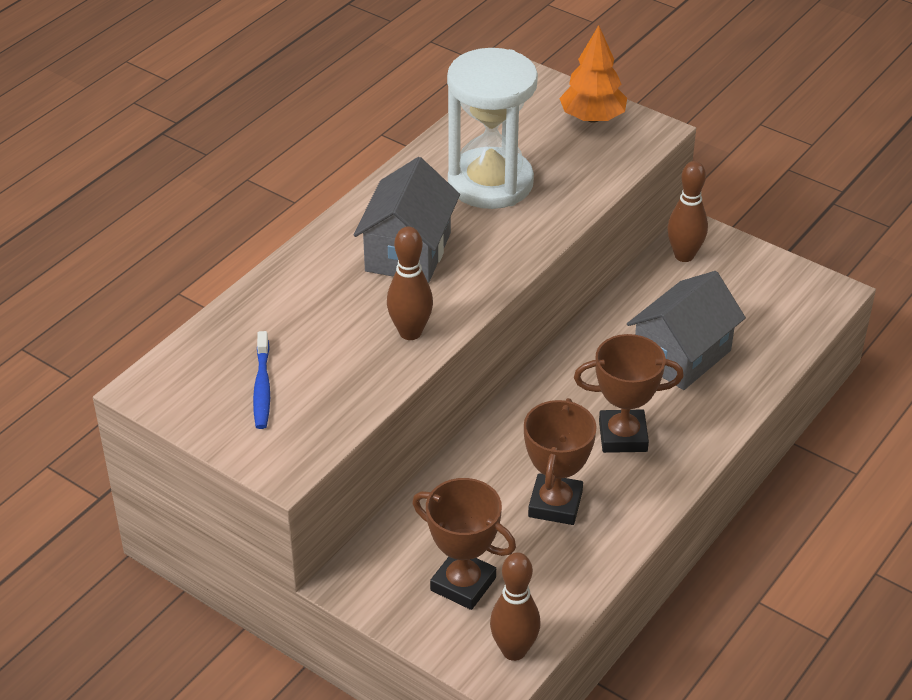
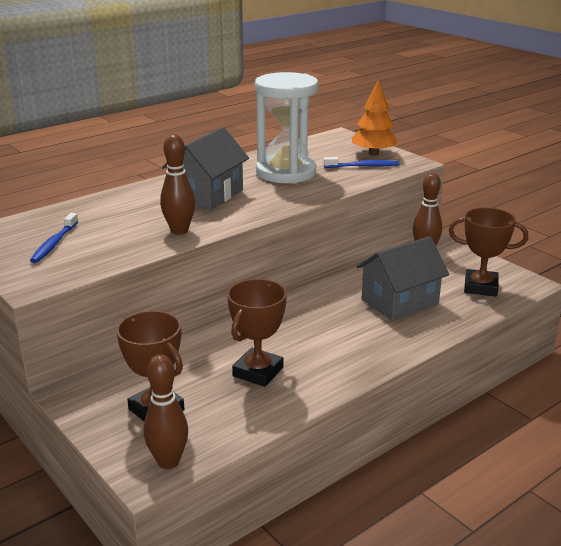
camera: 15 degrees right, 15 degrees down
(589, 151) = (363, 166): none -> blue toothbrush
(623, 436) = (332, 340): brown trophy -> brown trophy (480, 287)

